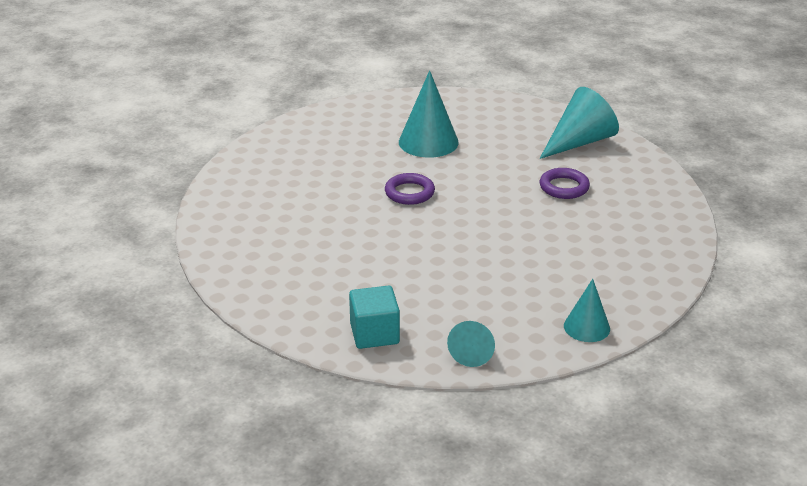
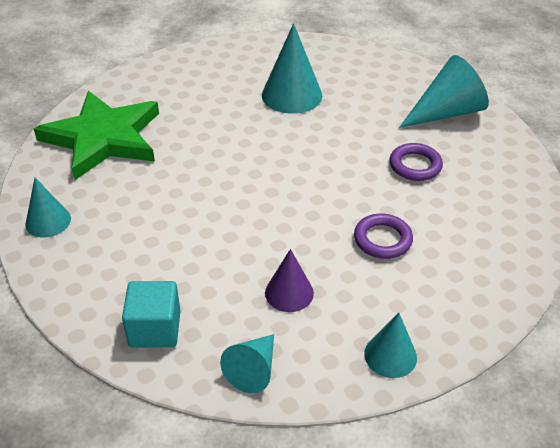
camera: 10 degrees right, 10 degrees up
(237, 267) = (48, 221): none -> turquoise cone
(258, 195) = (103, 138): none -> green star
(409, 193) = (253, 153): purple ring -> purple ring (382, 239)
(484, 294) = (289, 292): none -> purple cone

